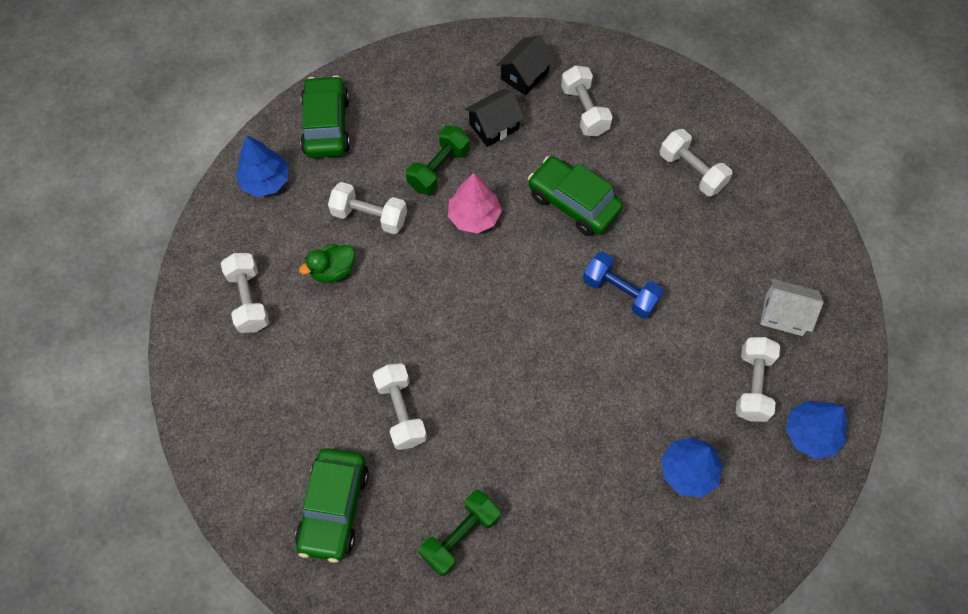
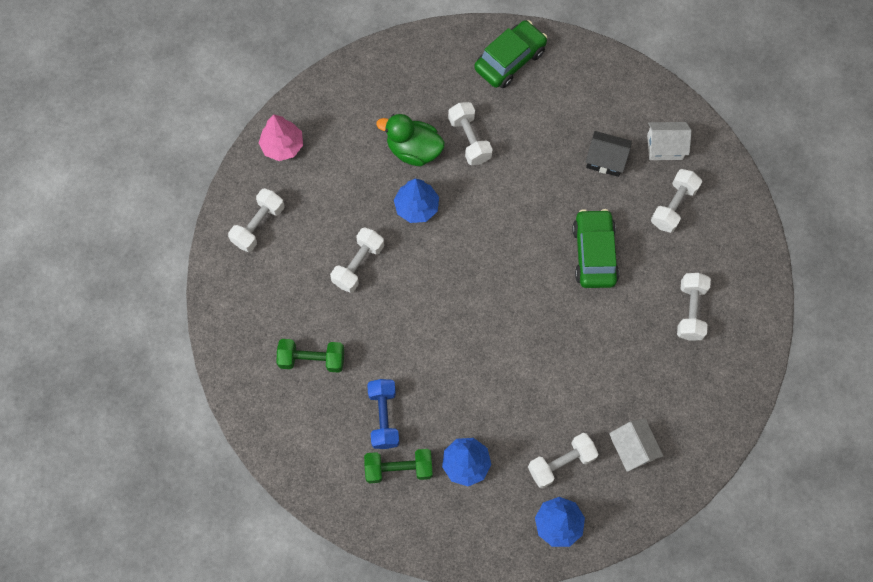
camera: 50 degrees right, 5 degrees up
(249, 300) = (352, 120): white dumbbell -> white dumbbell (258, 225)
(265, 181) = (438, 60): blue tree -> blue tree (416, 207)
(333, 271) = (414, 150): green duck -> green duck, size x1.50
(334, 507) = (270, 276): green car -> none
(439, 169) = (541, 152): green dumbbell -> green dumbbell (399, 468)
(474, 216) = (527, 201): pink tree -> pink tree (282, 146)
(524, 75) = (665, 147): black house -> white house
(620, 292) = (554, 332): blue dumbbell -> blue dumbbell (384, 417)

